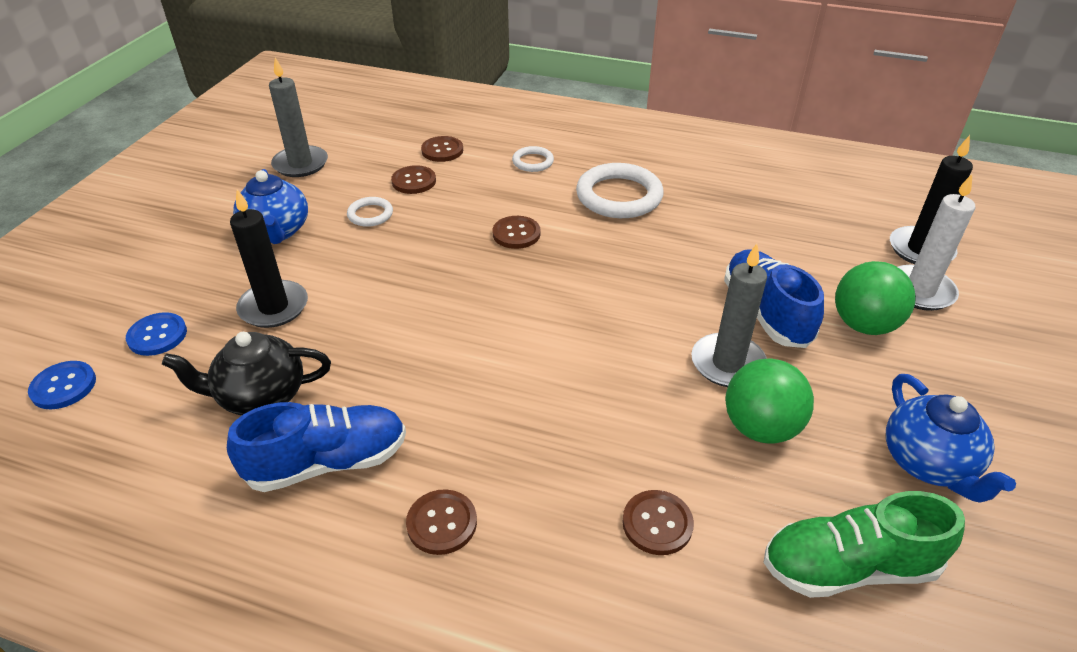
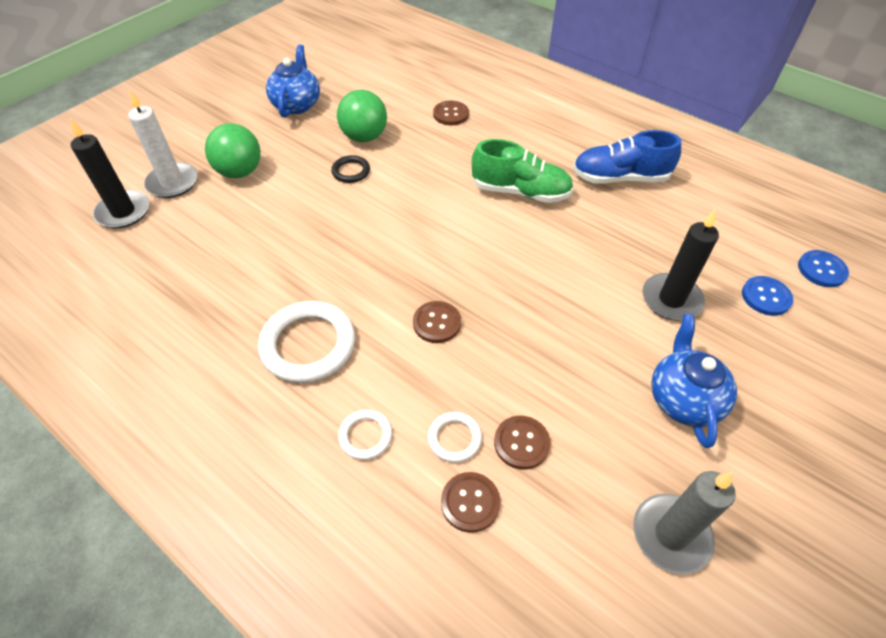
camera: 160 degrees left, 10 degrees up
(261, 396) = (668, 226): black teapot -> none
(370, 214) = (580, 396): white ring -> white ring (454, 438)
(442, 523) = (558, 138): brown button -> none
(728, 363) = (351, 171): grey candle -> black ring
(766, 312) = (293, 196): blue shoe -> none
(849, 567) = (377, 84): green shoe -> green shoe (520, 191)

